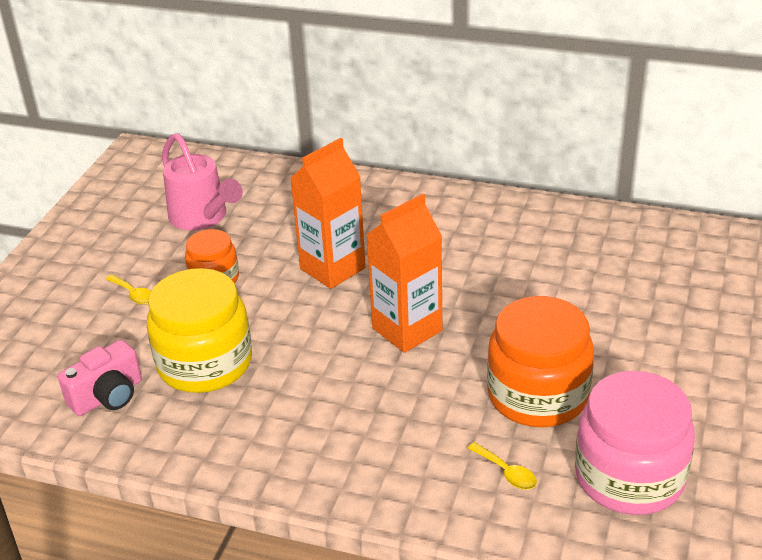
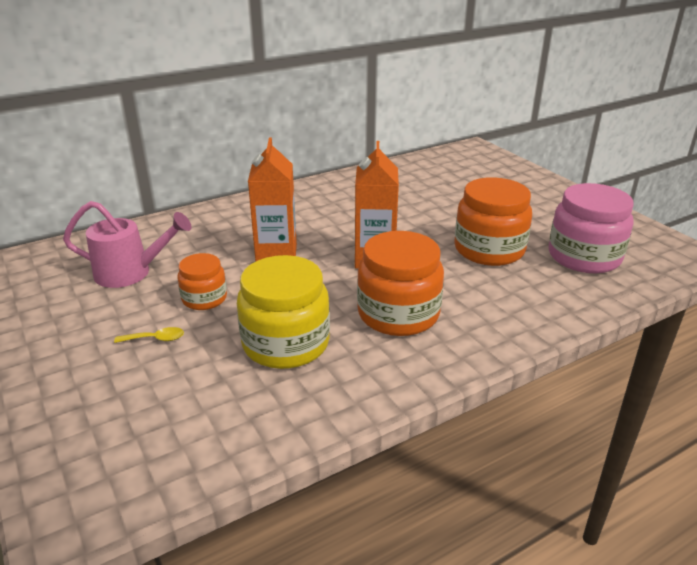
camera: 50 degrees left, 5 degrees down
(108, 396) = (250, 405): pink camera -> none
(328, 401) = (398, 314): none -> orange jar
(506, 472) = (540, 287): yellow spoon -> none

